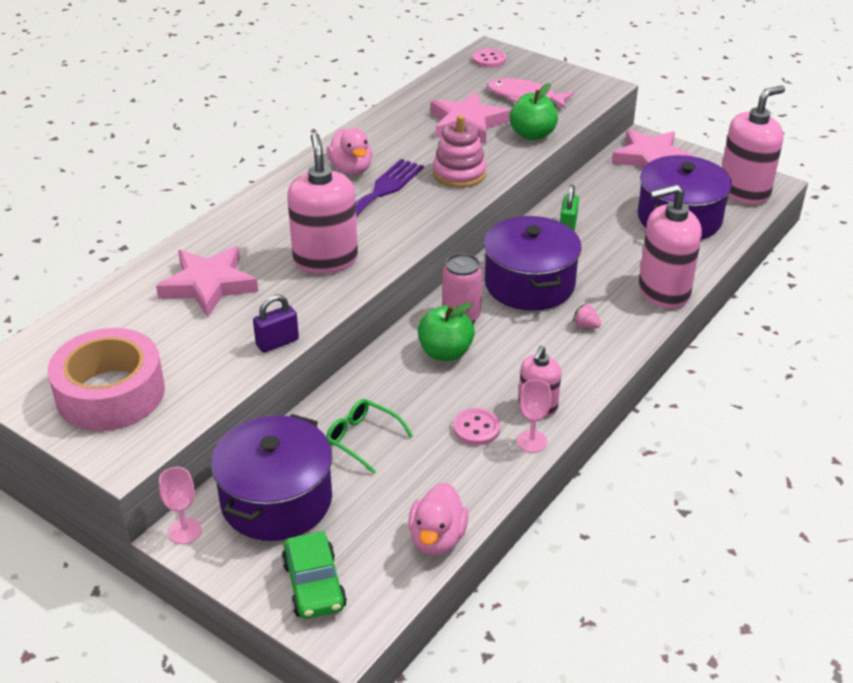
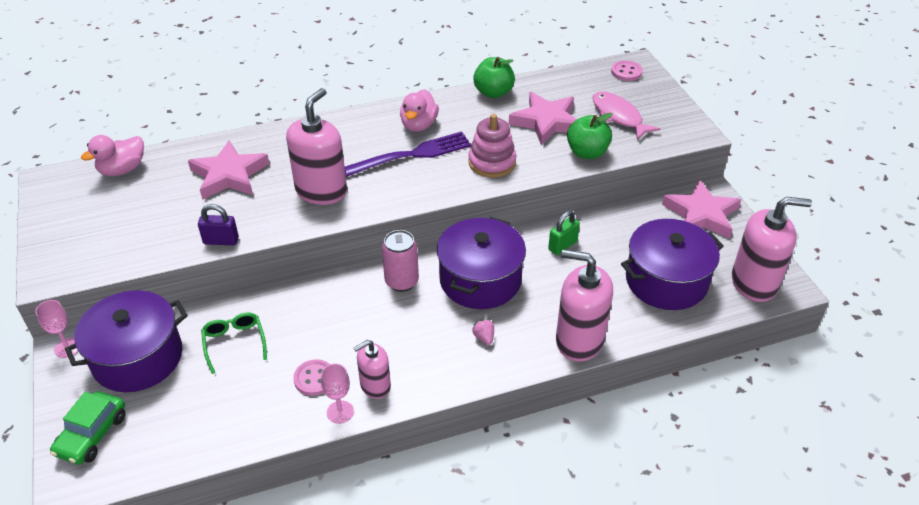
camera: 35 degrees right, 5 degrees up
(110, 393) = (91, 226): pink tape -> none
(437, 539) = (197, 449): pink duck -> pink duck (122, 170)
(445, 352) = (359, 305): green apple -> green apple (493, 92)

